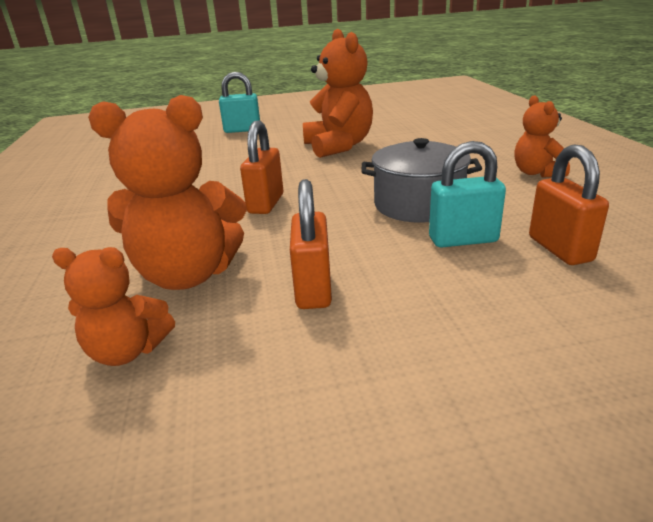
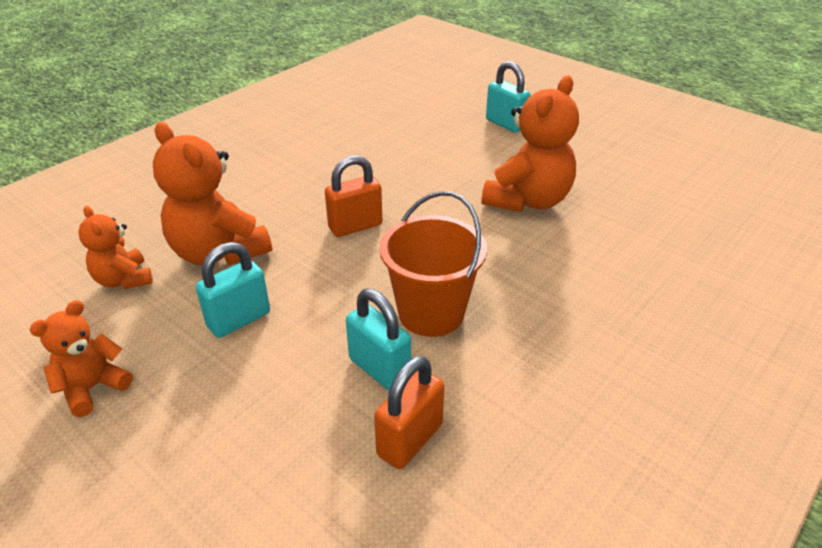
camera: 50 degrees right, 10 degrees up
(313, 289) = (239, 320): orange padlock -> turquoise padlock
(418, 204) = (431, 313): grey pot -> orange bucket
(536, 173) = (599, 369): orange teddy bear -> orange teddy bear (93, 388)

